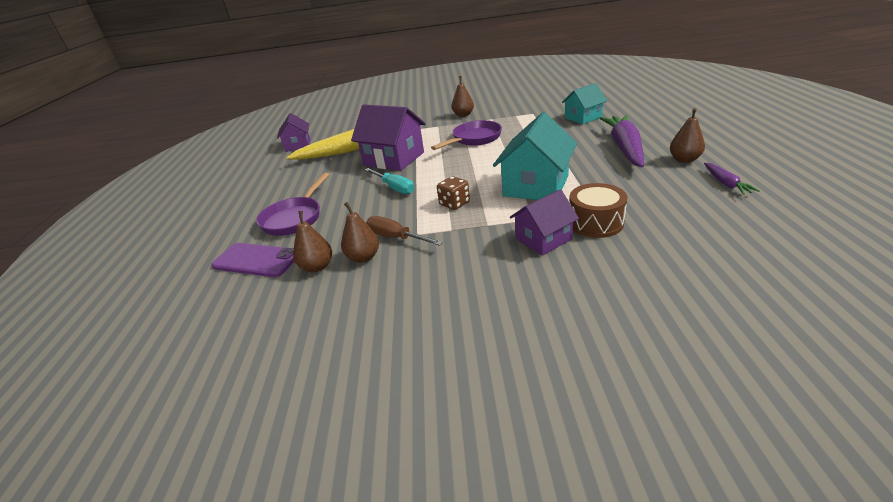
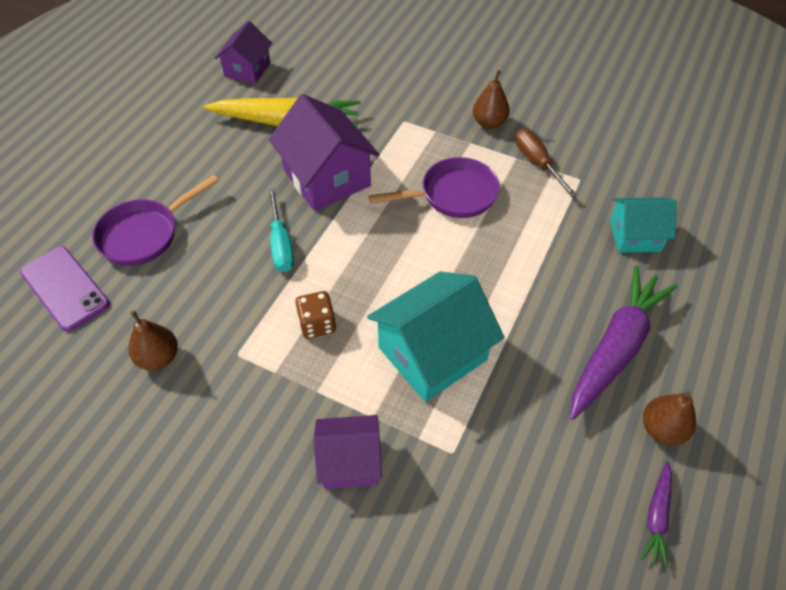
camera: 25 degrees right, 20 degrees up
(317, 267) = (108, 342): brown pear -> none
(396, 238) = (212, 345): brown screwdriver -> brown screwdriver (537, 162)
(595, 223) = (430, 474): brown drum -> none

